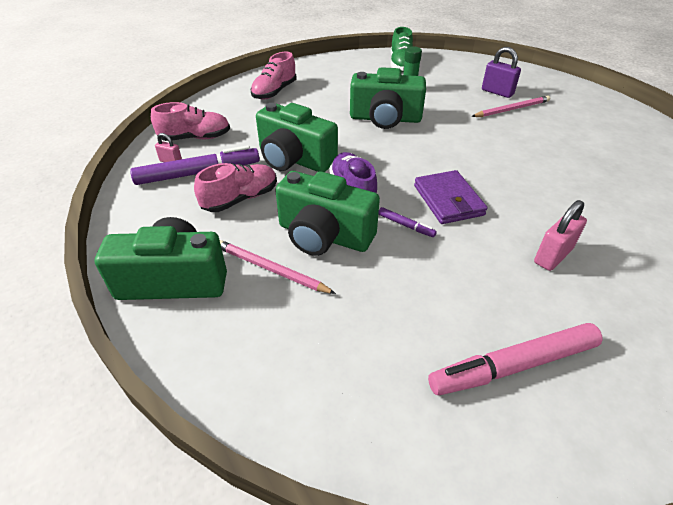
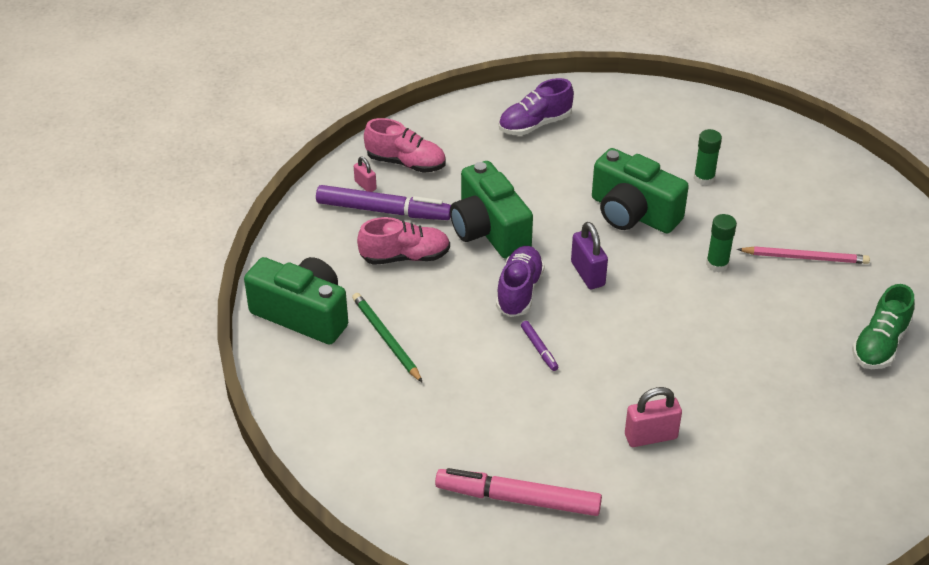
camera: 30 degrees right, 0 degrees up
(270, 269) = (386, 338): pink pencil -> green pencil
(274, 92) = (535, 124): pink shoe -> purple shoe
(324, 235) = (455, 327): green camera -> none
(401, 64) = (732, 133): green shoe -> green shoe (880, 344)
(448, 200) = (606, 340): purple wallet -> none
(467, 129) = (717, 264): none -> green glue stick
(497, 92) = (815, 225): purple padlock -> purple padlock (587, 274)

